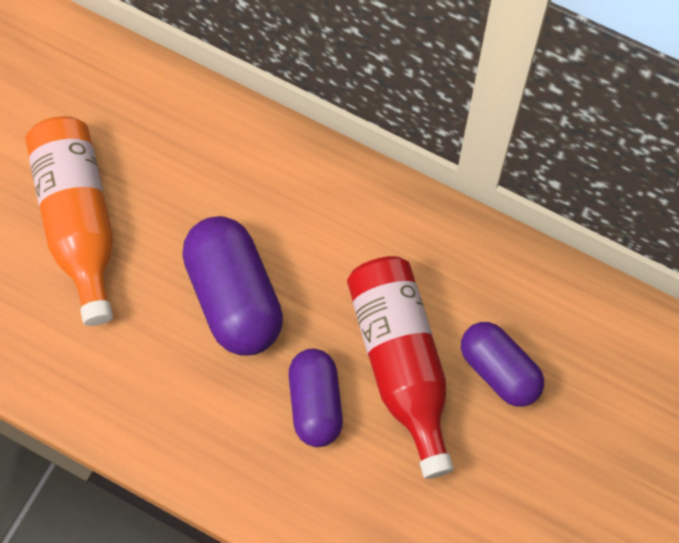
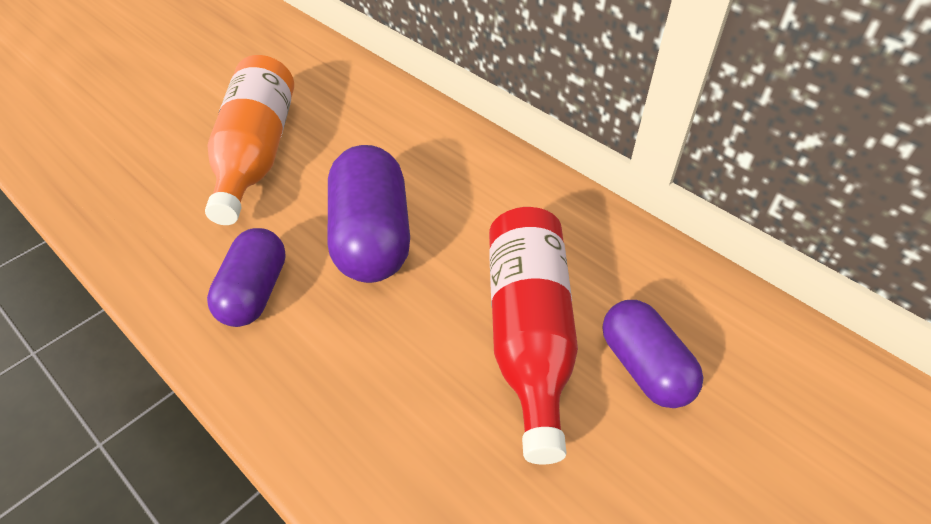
camera: 15 degrees right, 20 degrees down
(315, 403) = (419, 352): purple capsule -> purple capsule (254, 292)

